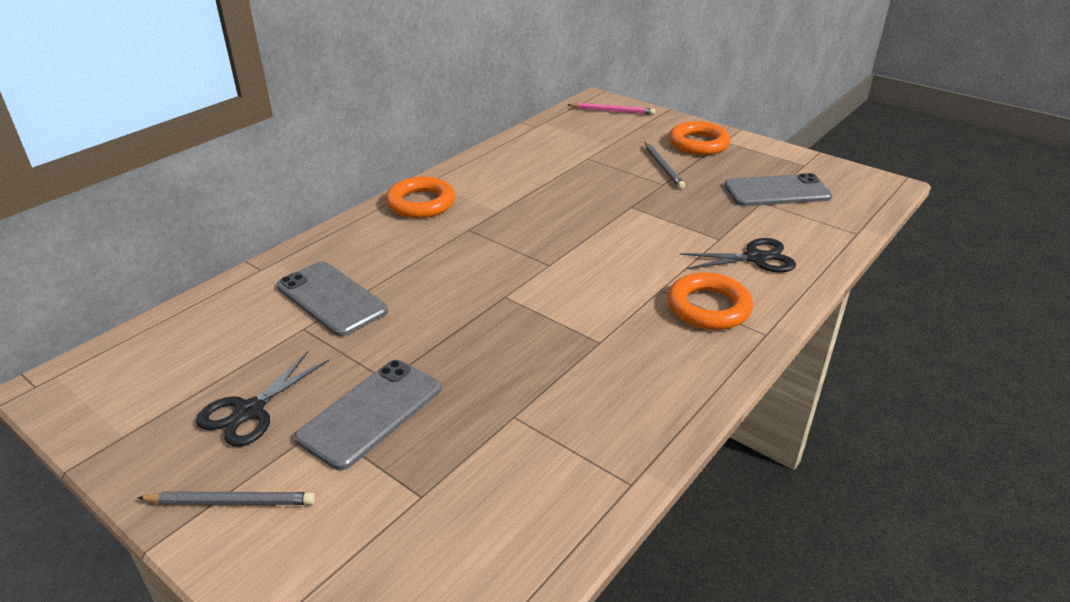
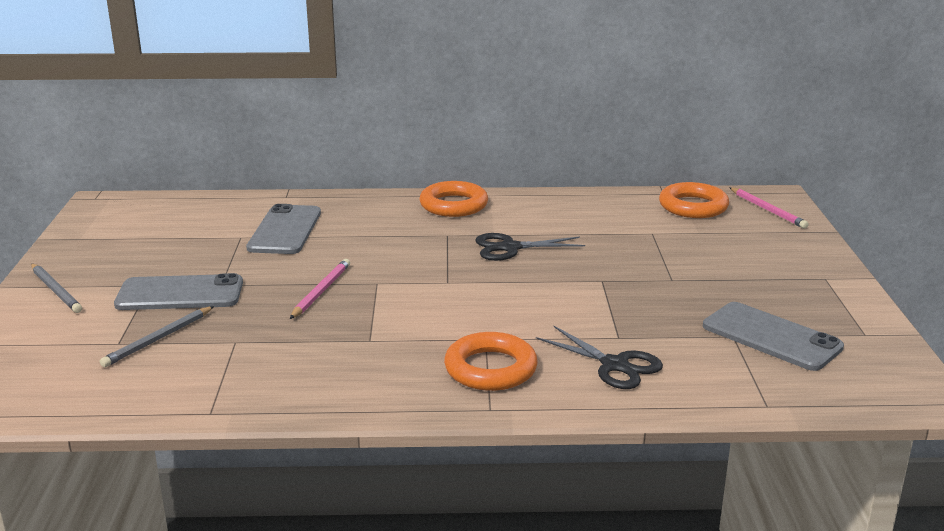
camera: 50 degrees right, 10 degrees down
(250, 411) = (139, 259): black scissors -> black scissors (510, 248)
(481, 329) = (321, 291): none -> pink pencil
(663, 167) = (704, 269): grey pencil -> grey pencil (158, 339)
(698, 144) = (789, 268): orange ring -> orange ring (693, 206)

